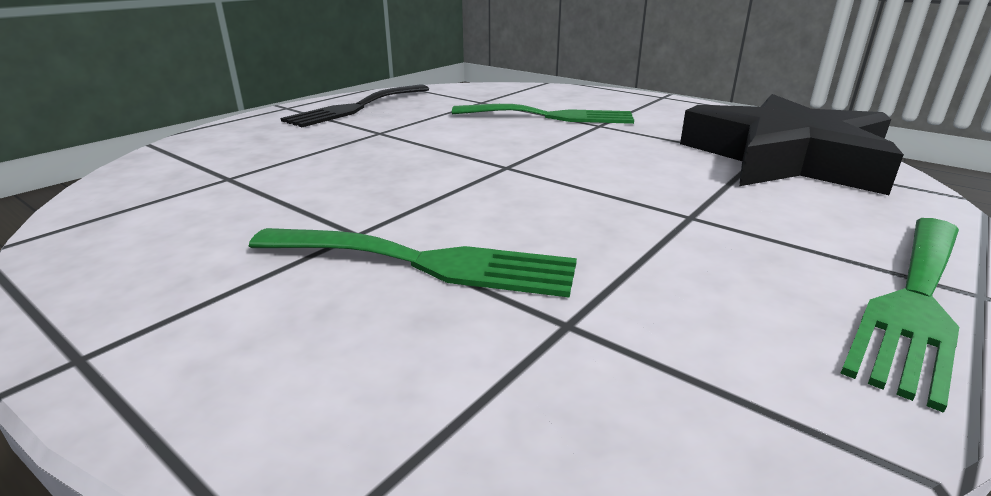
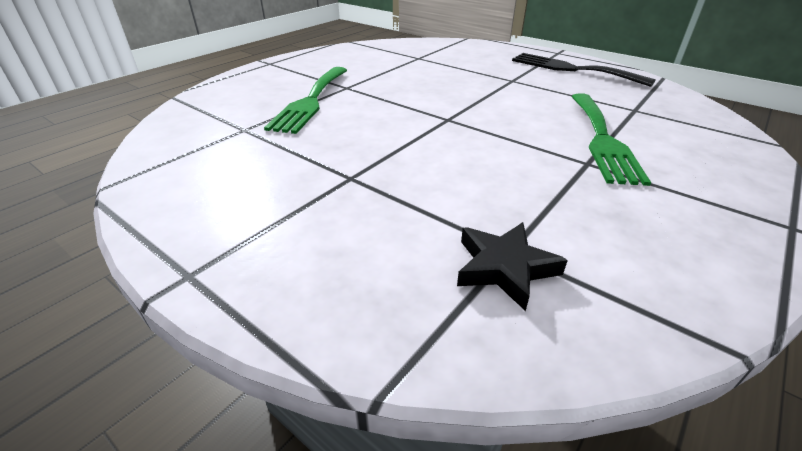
camera: 90 degrees right, 10 degrees up
(785, 159) = (504, 268): black star -> black star, size x0.43
(914, 302) = (199, 236): green fork -> none

